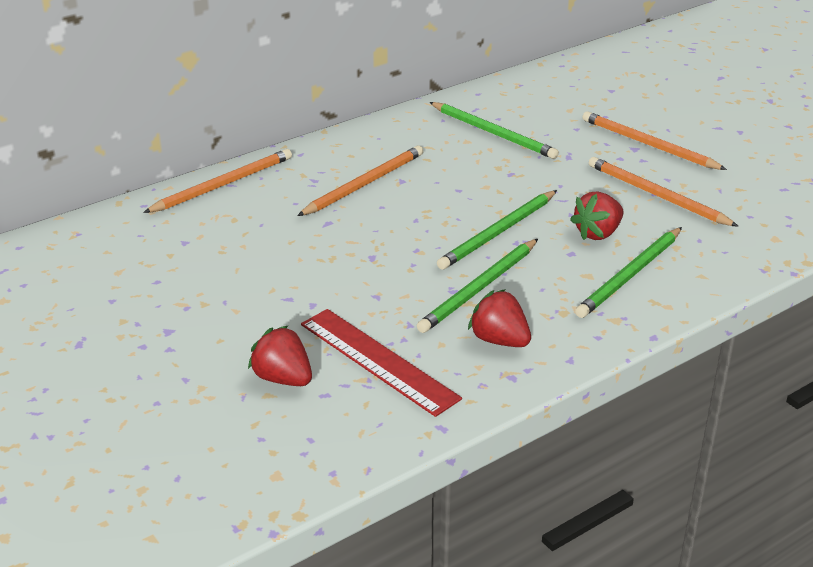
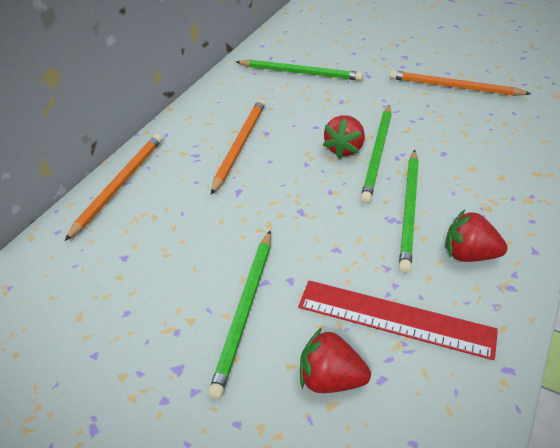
camera: 25 degrees left, 10 degrees up
(598, 233) = (446, 130): red strawberry -> red strawberry (344, 149)
(630, 275) = (500, 157): green pencil -> green pencil (244, 311)
(648, 144) = (411, 51): orange pencil -> none

